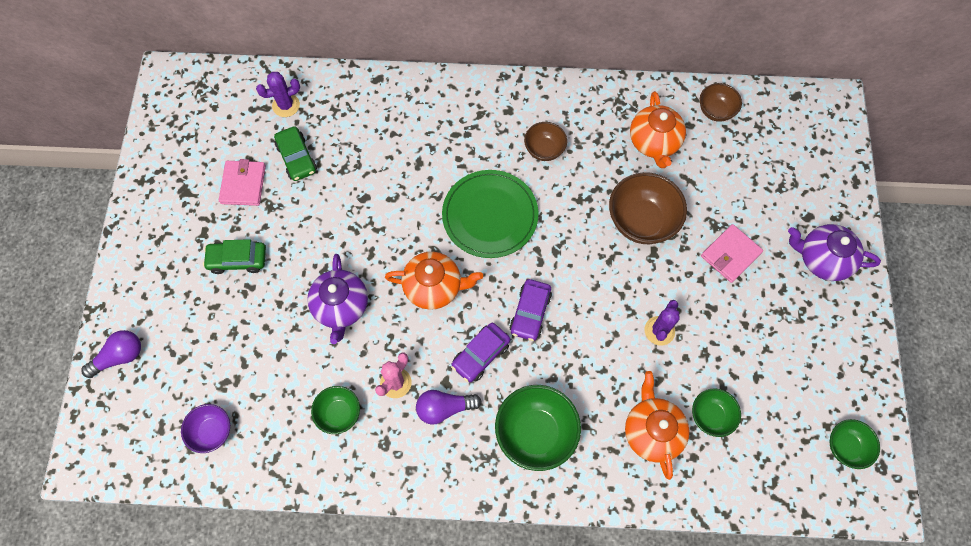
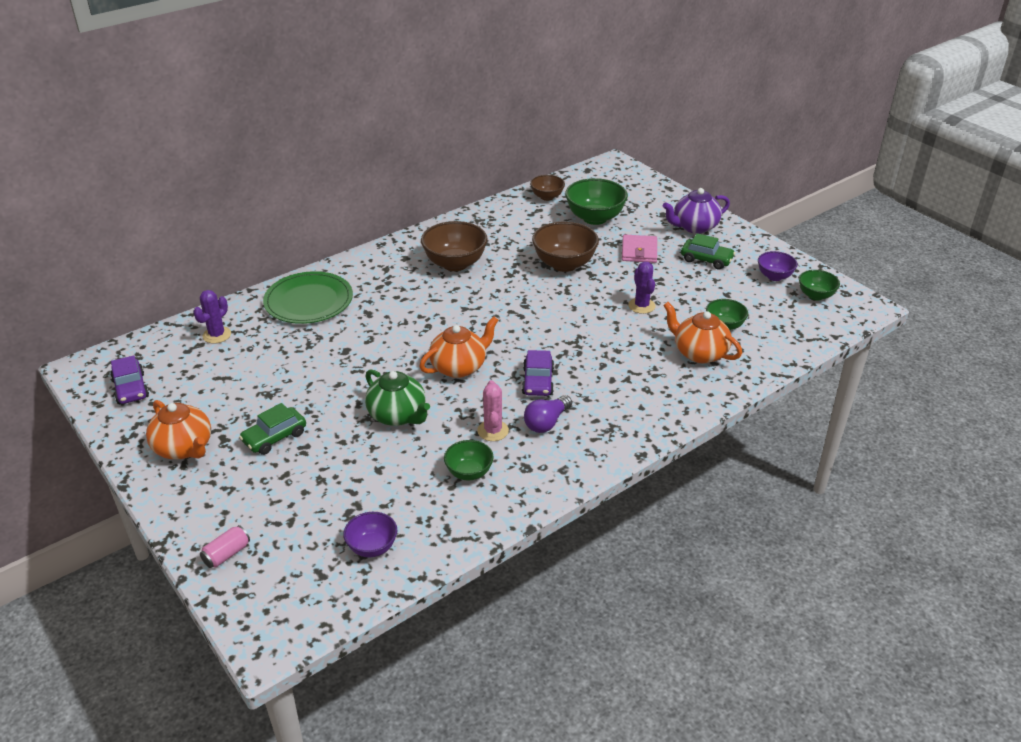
camera: 40 degrees left, 30 degrees down
(120, 356) = (227, 554): purple light bulb -> pink can
(243, 184) = (229, 394): pink wallet -> none
(297, 158) = (261, 357): green car -> green car (706, 259)
(341, 307) = (398, 415): purple teapot -> green teapot
(490, 215) = (456, 312): green plate -> green plate (308, 301)
(530, 313) = (546, 343): purple car -> purple car (131, 388)
(535, 433) = (626, 397): green bowl -> green bowl (594, 218)
(544, 150) = (455, 264): brown bowl -> brown bowl, size x1.72
(654, 142) = (526, 227): orange teapot -> orange teapot (184, 448)
(831, 389) = (774, 276): none -> purple bowl

